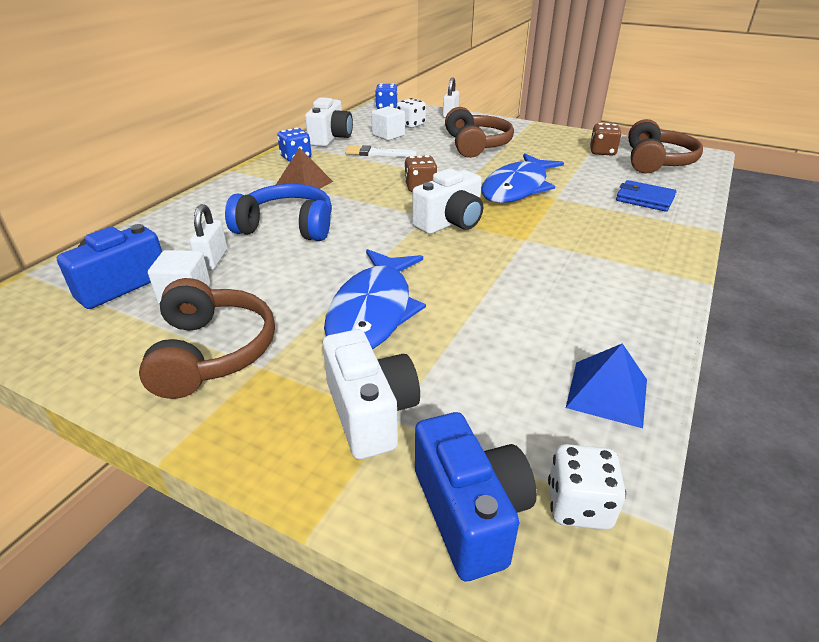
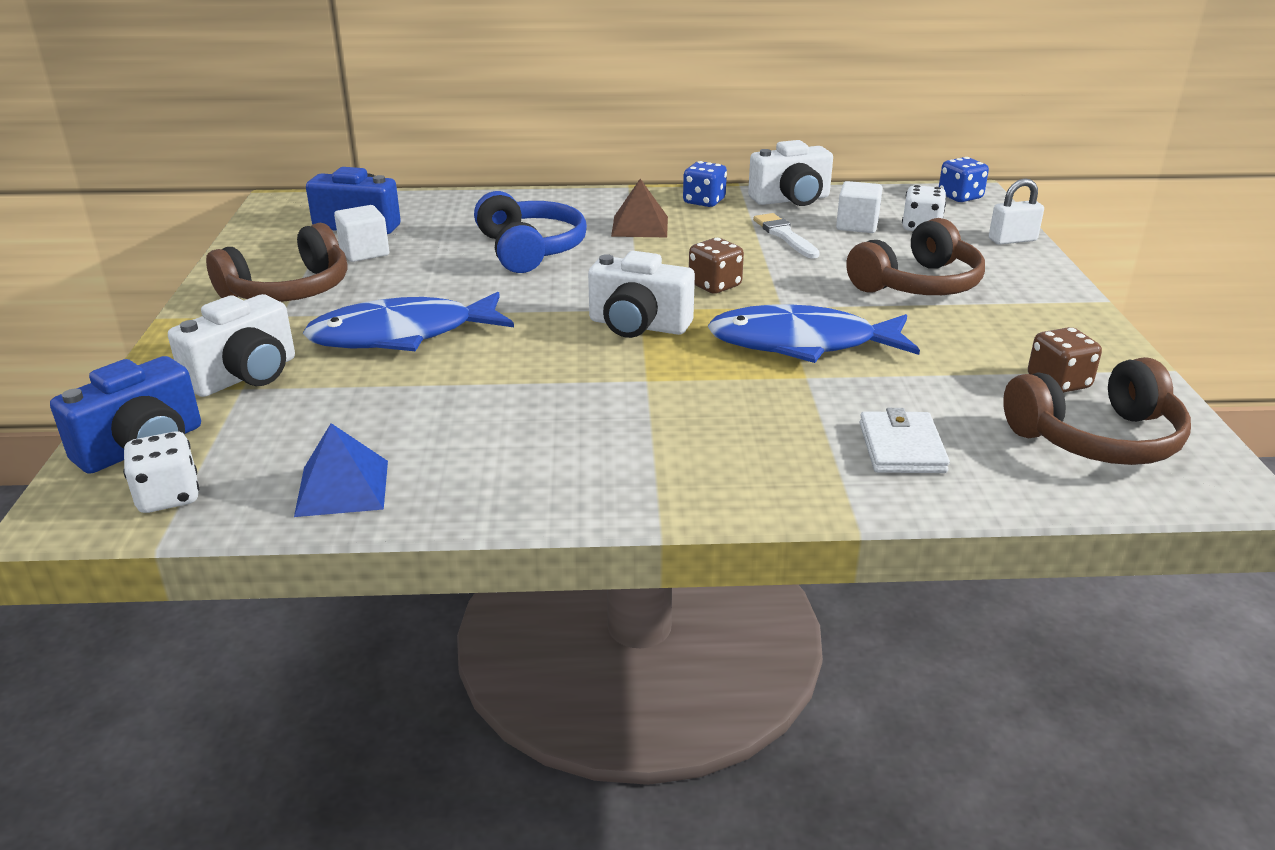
camera: 60 degrees right, 5 degrees down
(213, 260) = (432, 242): white padlock -> none
(644, 199) = (901, 448): blue wallet -> white wallet

